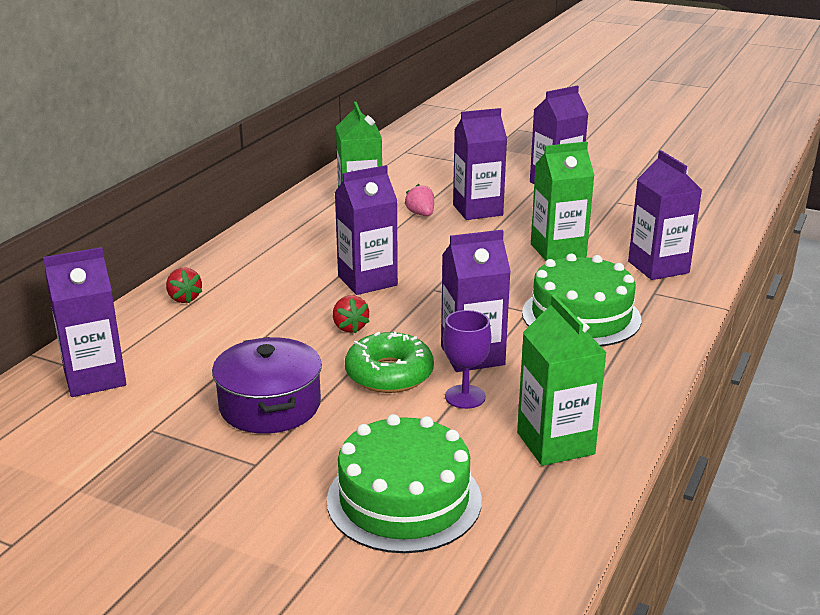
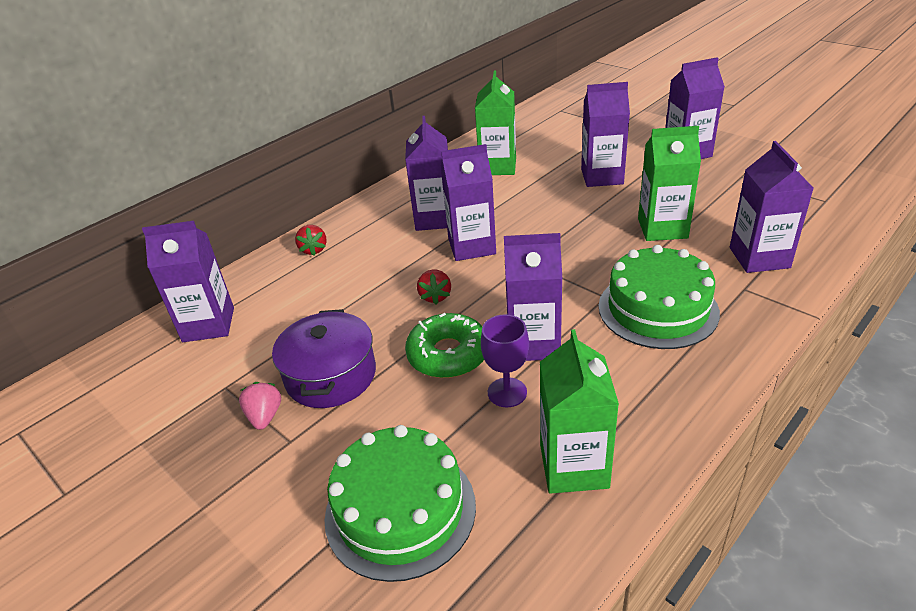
camera: 20 degrees right, 10 degrees up
(312, 259) = (434, 219): none -> purple carton
(421, 214) = (548, 177): pink strawberry -> pink strawberry (265, 416)

